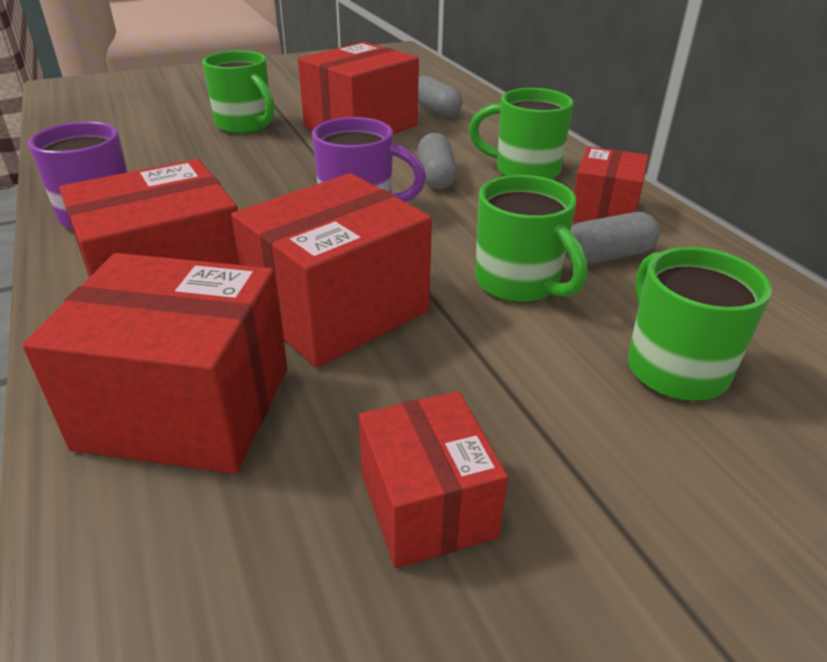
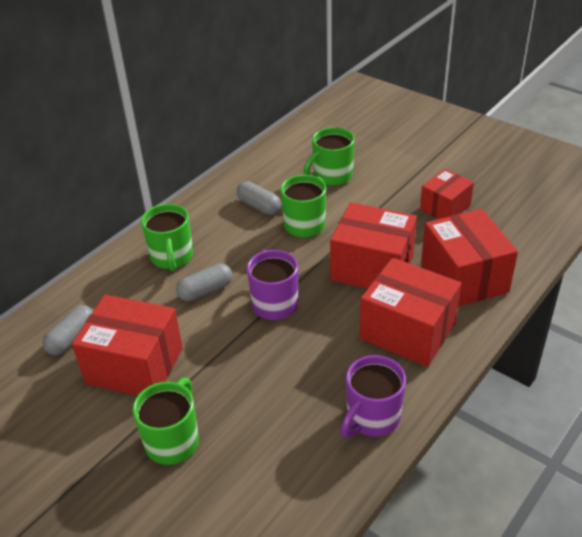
camera: 115 degrees left, 5 degrees up
(604, 211) = (209, 217): red box -> none

